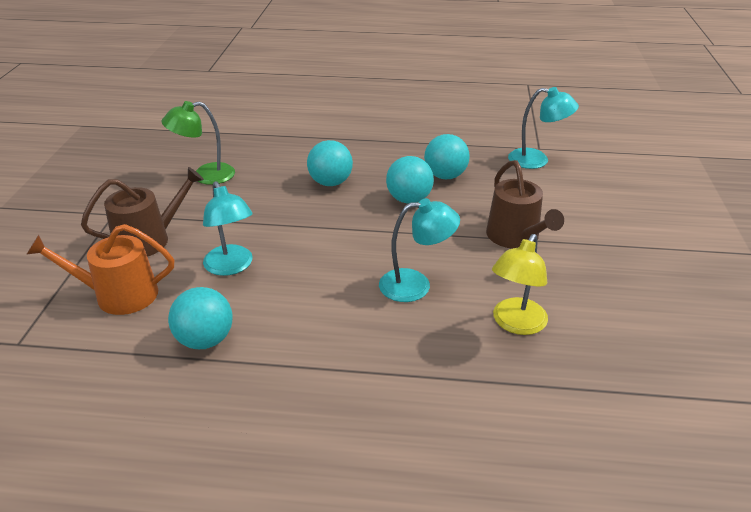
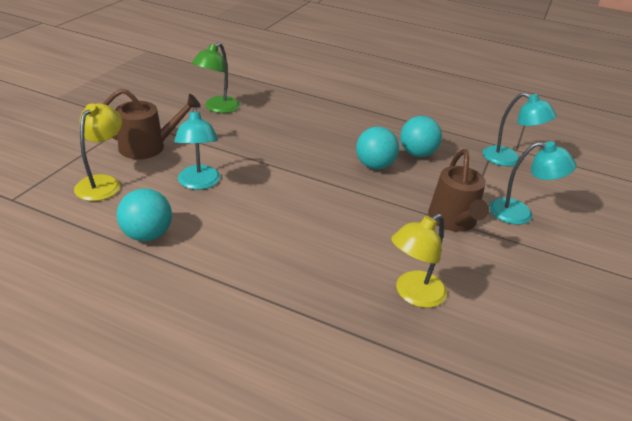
camera: 15 degrees right, 0 degrees up
(119, 295) = (103, 183): orange watering can -> yellow lamp
(205, 176) = (217, 108): green lamp -> green lamp turned 60 degrees counterclockwise
(330, 183) = (315, 136): turquoise ball -> none
(416, 285) = (342, 237): turquoise lamp -> turquoise lamp (520, 213)

